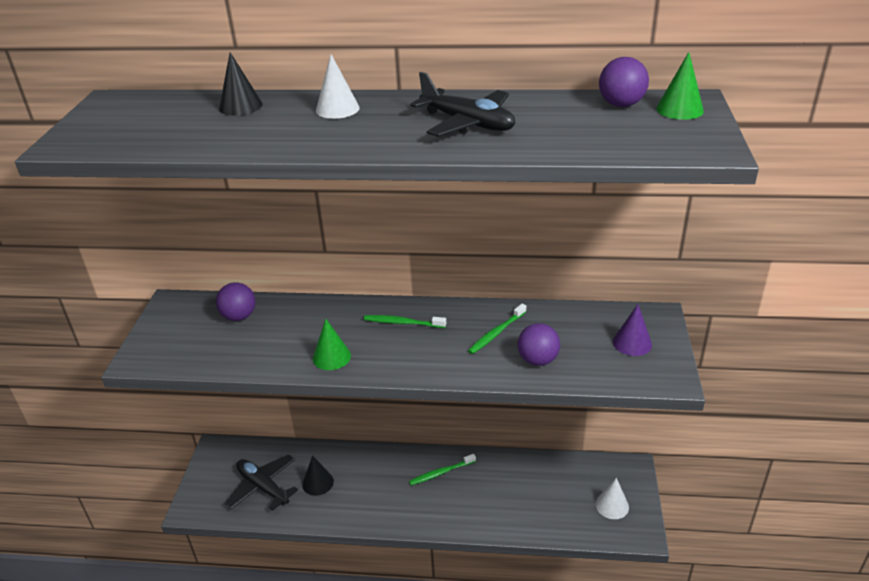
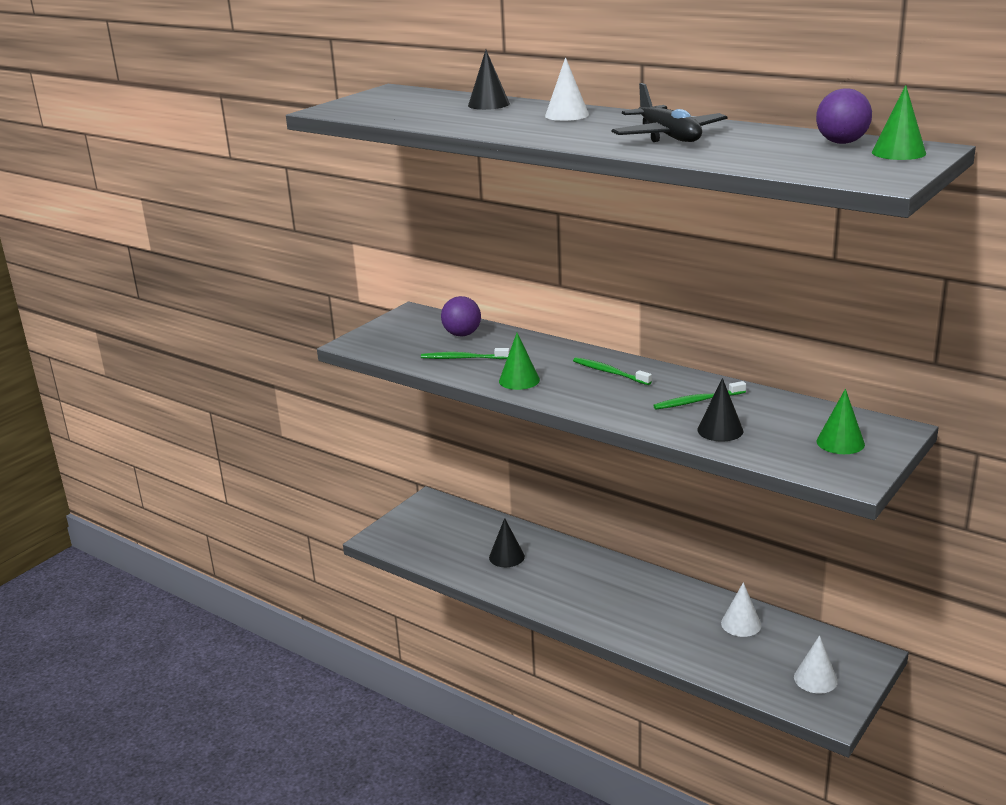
camera: 30 degrees right, 10 degrees down
(263, 487) = (452, 543): black plane -> none
(441, 473) = (639, 589): green toothbrush -> green toothbrush (462, 358)
(533, 476) = (741, 624): none -> white cone
(538, 360) = (720, 430): purple ball -> black cone
(632, 343) = (840, 442): purple cone -> green cone

